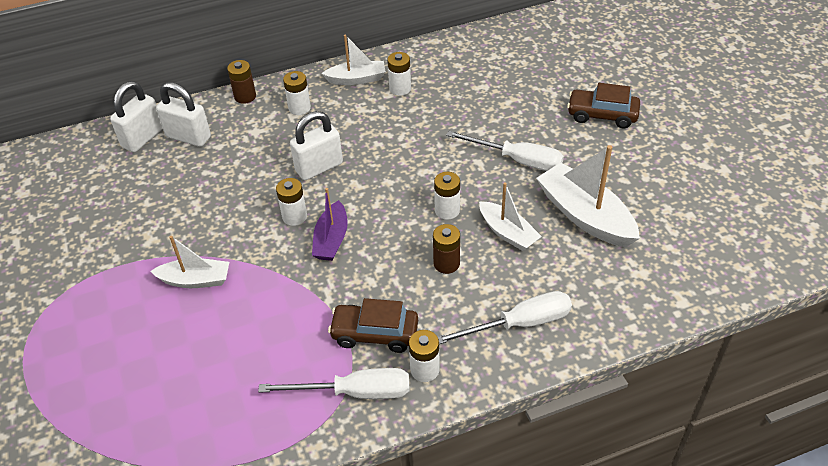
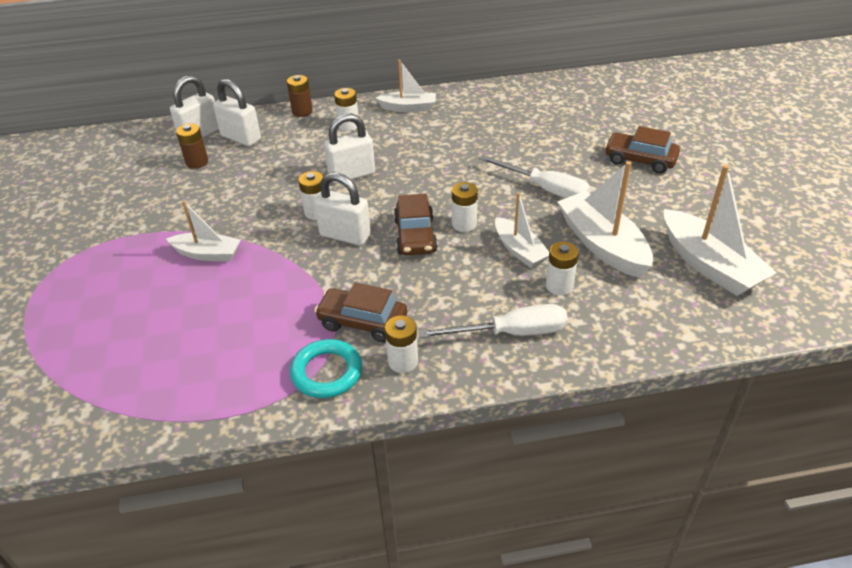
camera: 10 degrees right, 5 degrees down
(331, 239) = (345, 235): purple boat -> white padlock
(354, 392) = (327, 372): white screwdriver -> turquoise ring
(400, 88) = (447, 119): white battery -> white battery (559, 286)
(402, 231) = (415, 236): none -> brown car
(446, 263) = (451, 269): brown battery -> brown battery (197, 162)
(687, 224) = (709, 265): none -> white boat

